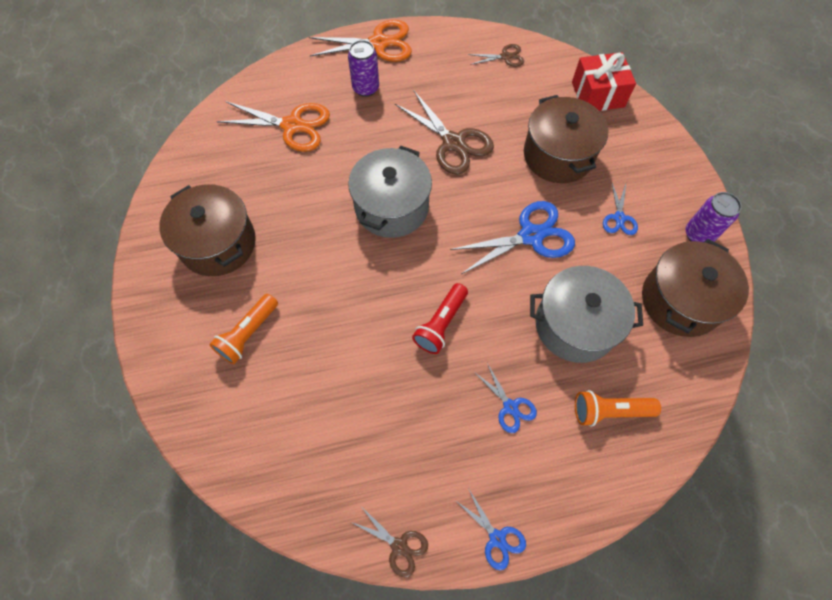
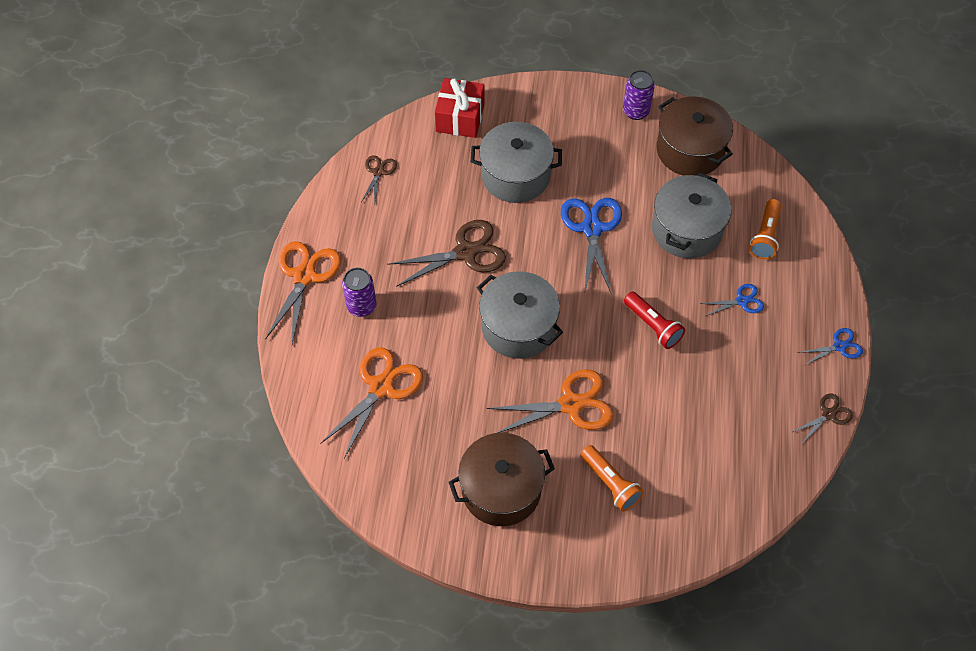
camera: 70 degrees left, 5 degrees down
(323, 274) = (570, 404): none -> orange scissors
(558, 155) = (515, 175): brown pot -> grey pot
(619, 218) = (599, 158): blue scissors -> none

